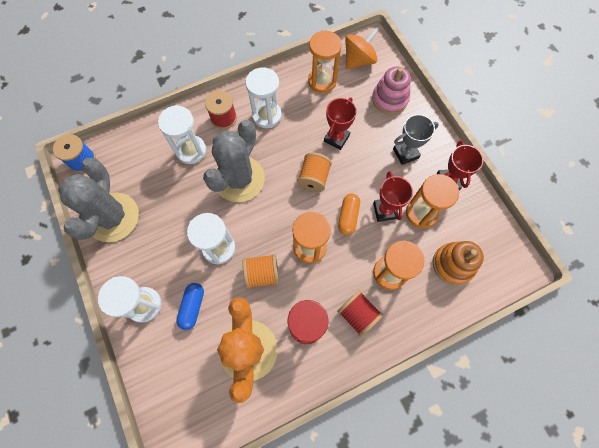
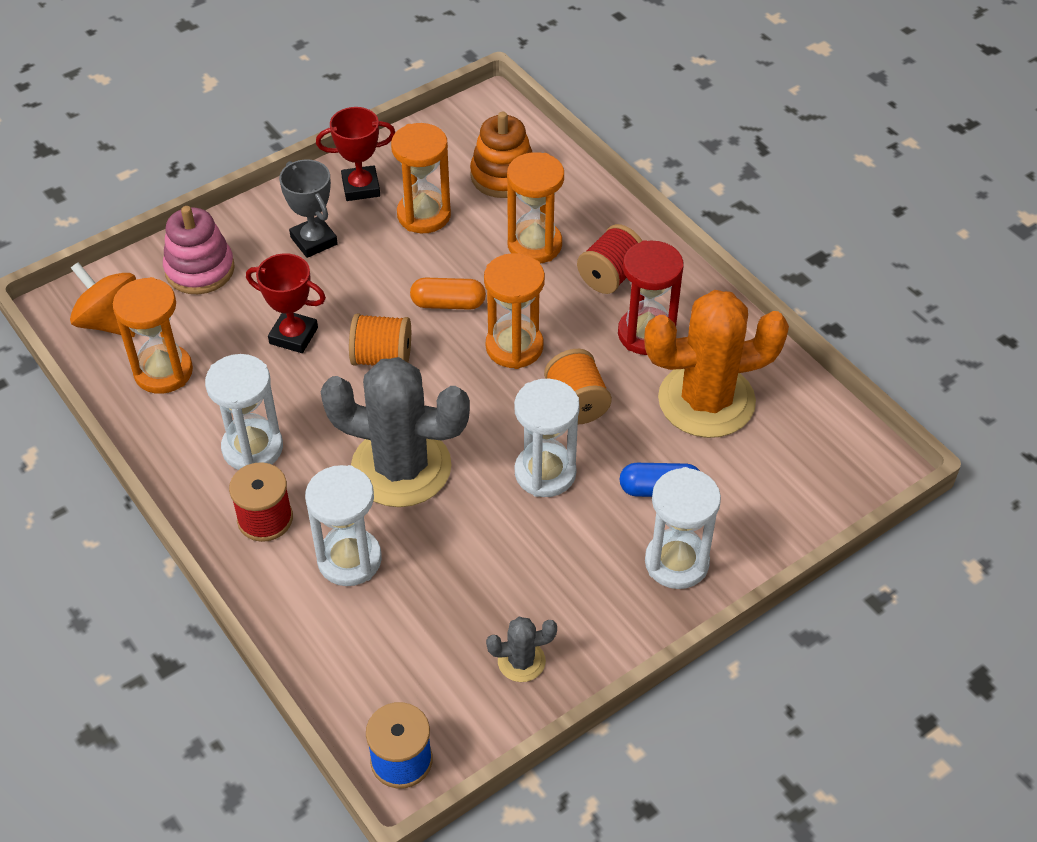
camera: 100 degrees left, 20 degrees down
(113, 217) = (521, 661): grey cactus -> grey cactus, size x0.44
(385, 210) = (428, 258): red trophy -> none

